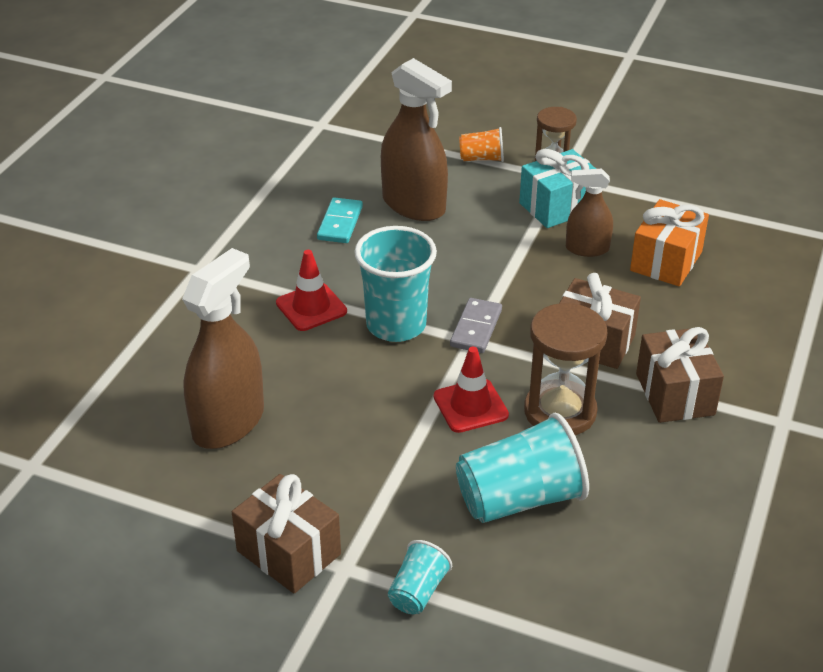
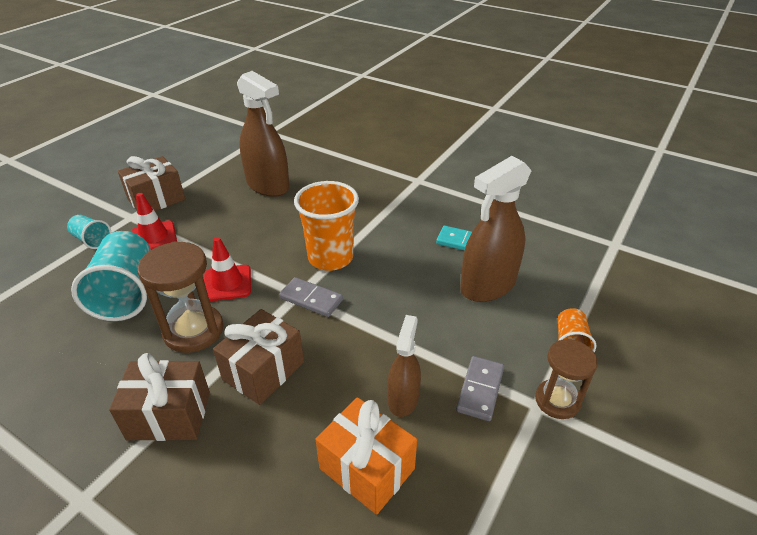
camera: 100 degrees right, 0 degrees up
(311, 307) = (364, 221): red traffic cone -> red traffic cone (154, 237)
(396, 325) = (330, 258): turquoise cup -> orange cup
(558, 207) = (480, 390): turquoise gift -> grey domino

